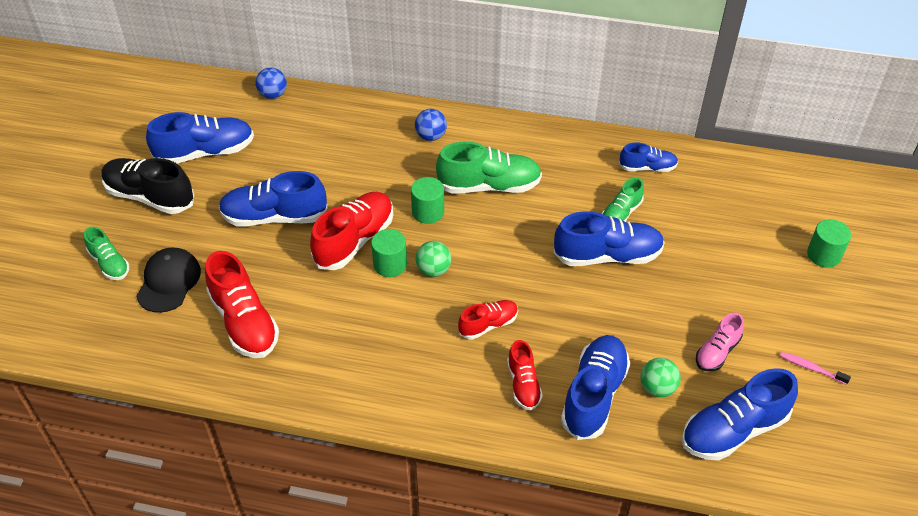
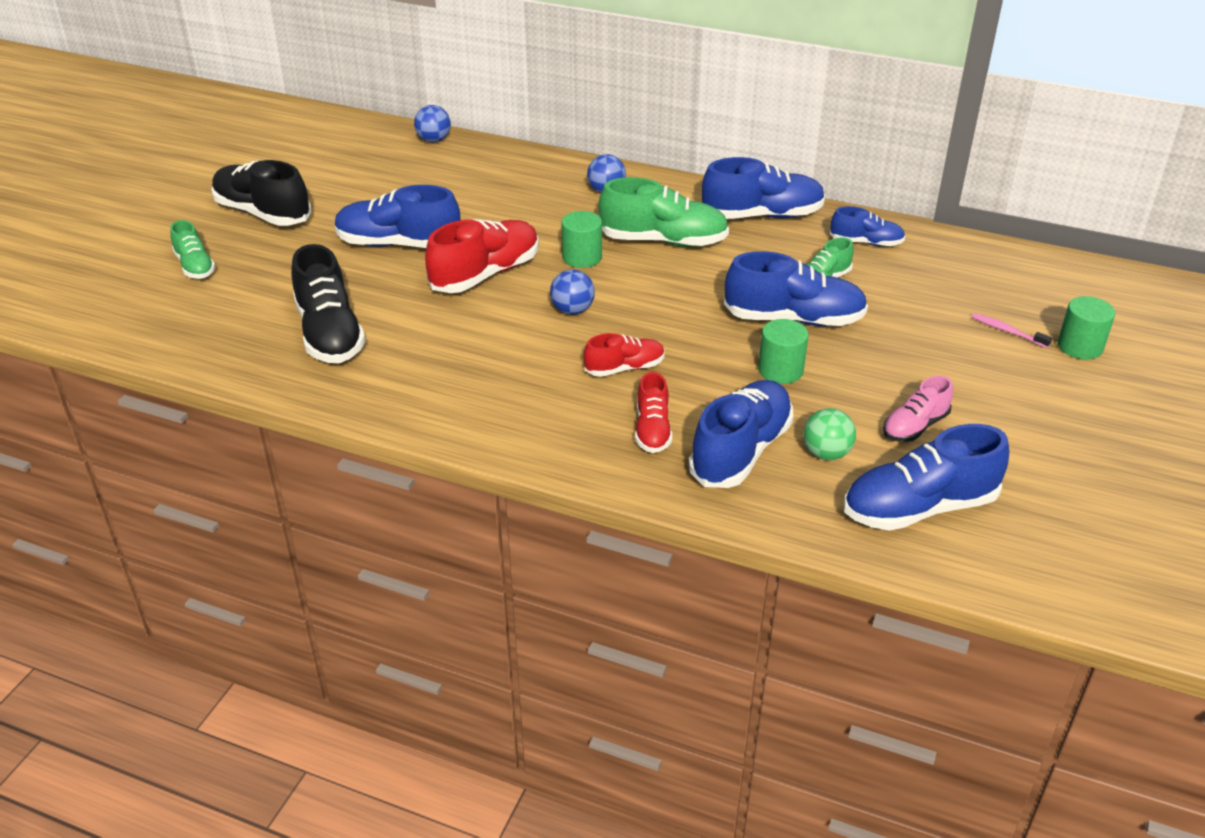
camera: 10 degrees right, 10 degrees down
(169, 282) = (256, 289): black cap -> none
(205, 152) = (339, 182): blue shoe -> blue shoe (762, 216)
(244, 322) = (330, 334): red shoe -> black shoe
(390, 264) = (521, 300): green cylinder -> green cylinder (780, 370)
(433, 270) = (572, 310): green ball -> blue ball
(811, 368) = (1040, 457): pink toothbrush -> pink toothbrush (1007, 331)

